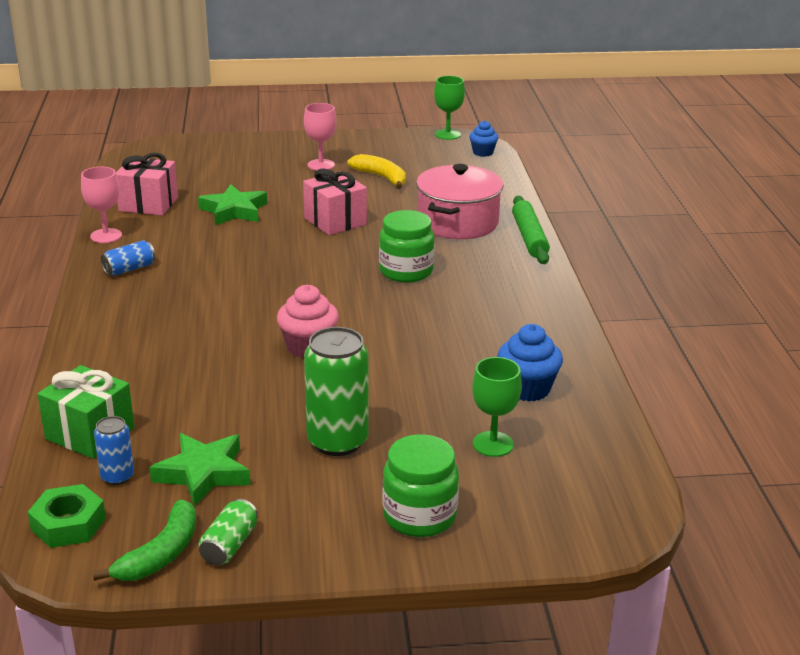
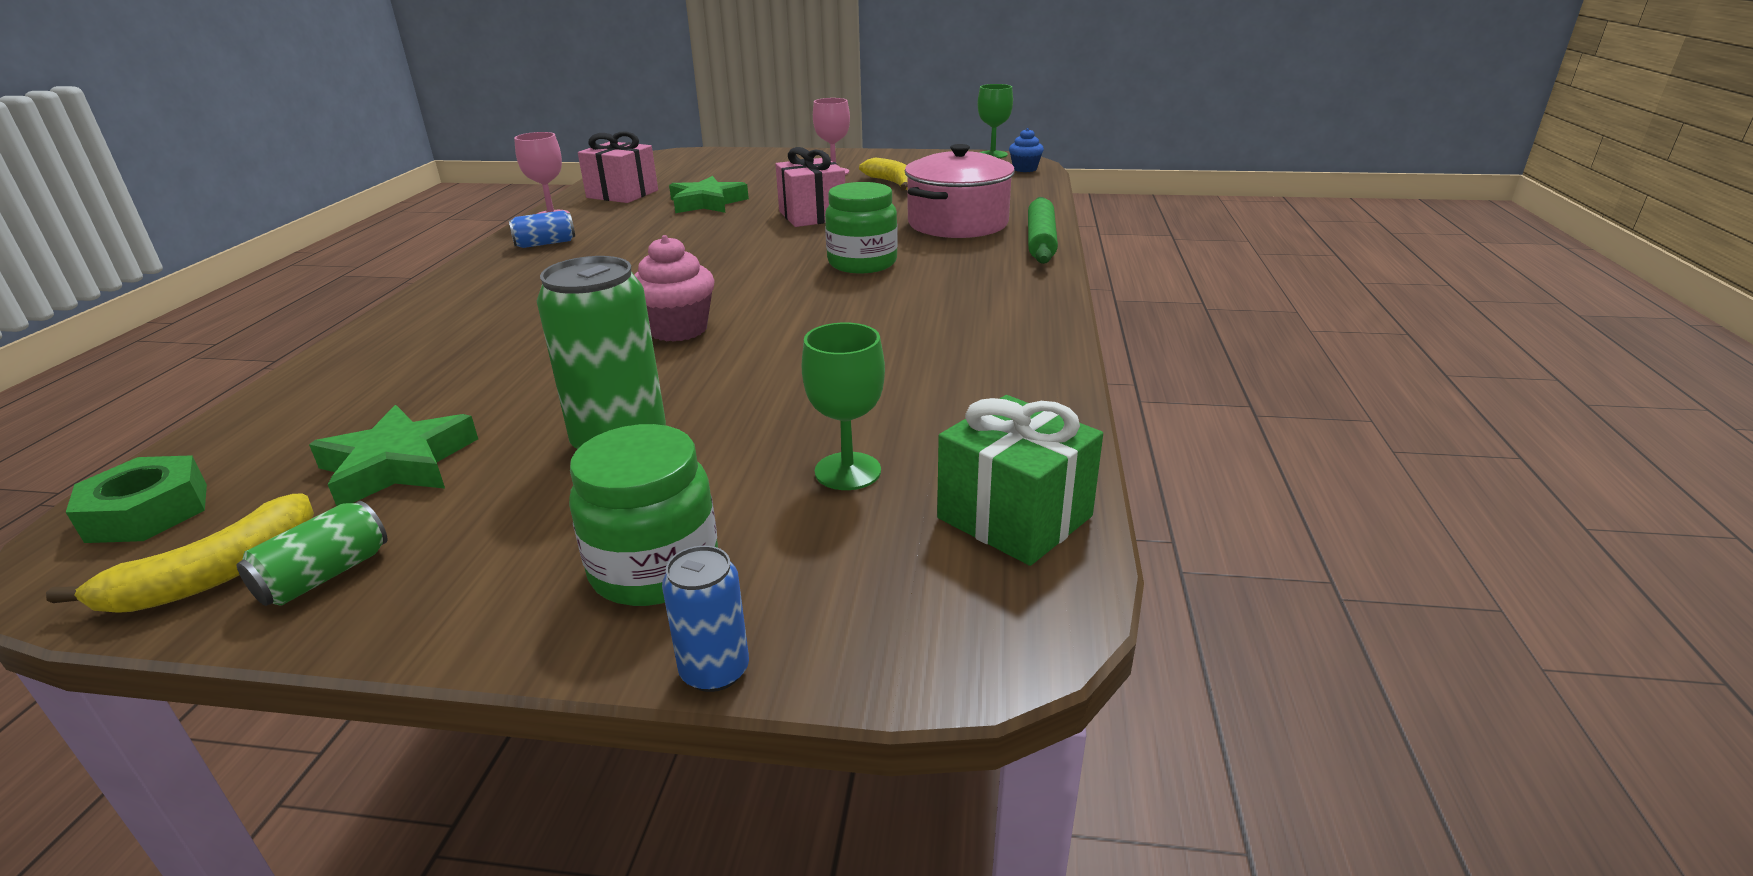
camera: 15 degrees right, 0 degrees up
(90, 433) = (313, 400): green gift -> green gift (1014, 517)
(117, 476) = (285, 456): blue can -> blue can (714, 671)
(160, 554) = (215, 575): green banana -> yellow banana
(527, 389) = (946, 402): blue cupcake -> none

